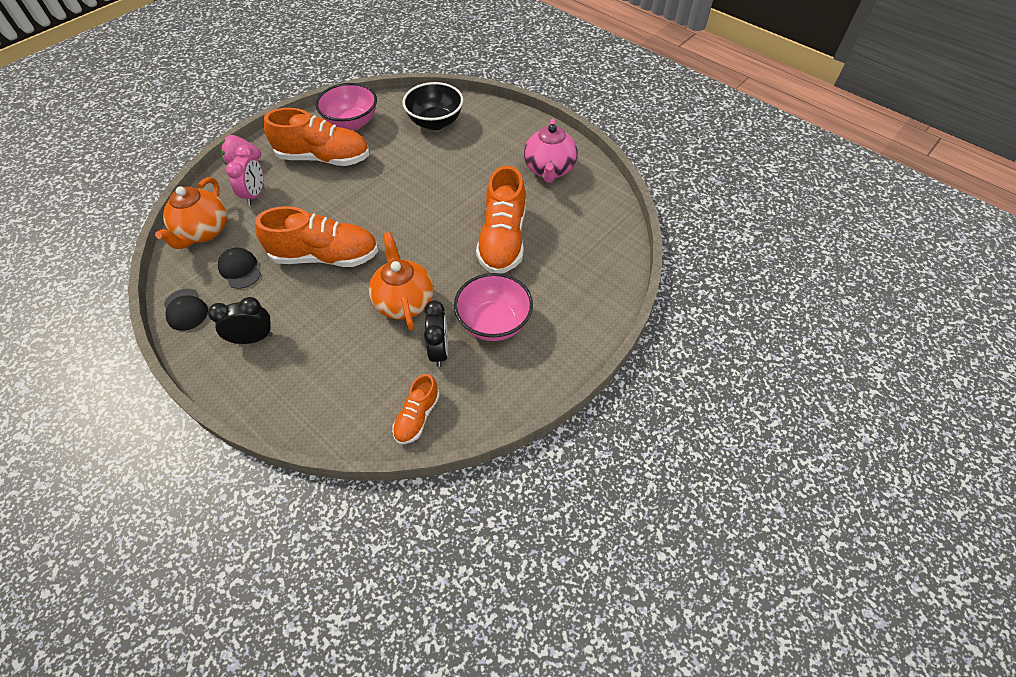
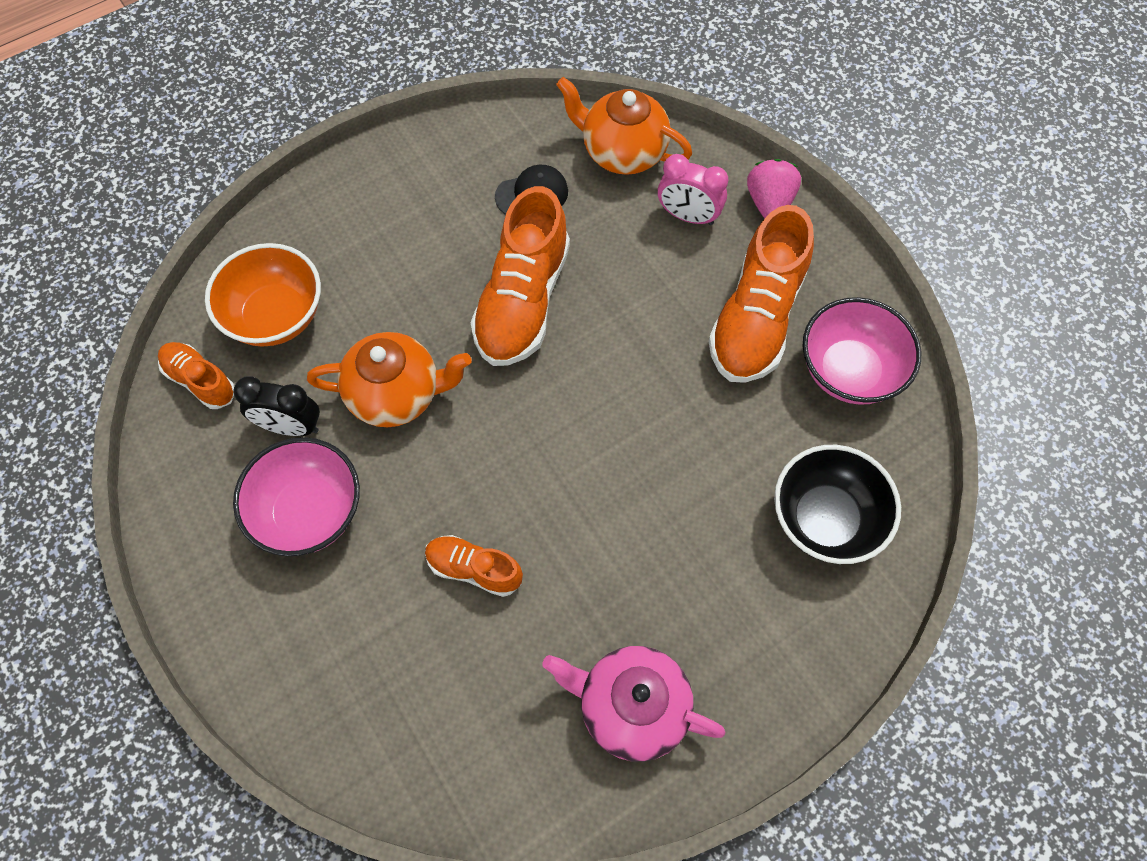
camera: 105 degrees right, 10 degrees up
(185, 310) = (480, 134): black cap -> none
(253, 338) = (402, 206): black clock -> none
(356, 387) = (276, 316): none -> orange bowl
(503, 240) = (474, 569): orange shoe -> orange shoe, size x0.53

